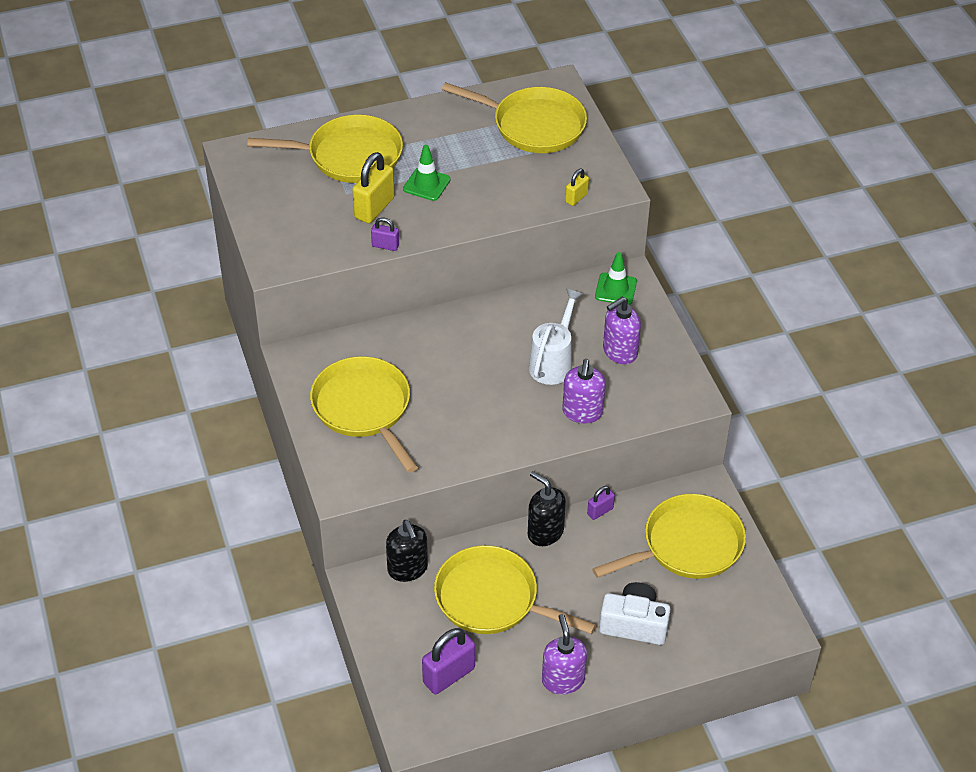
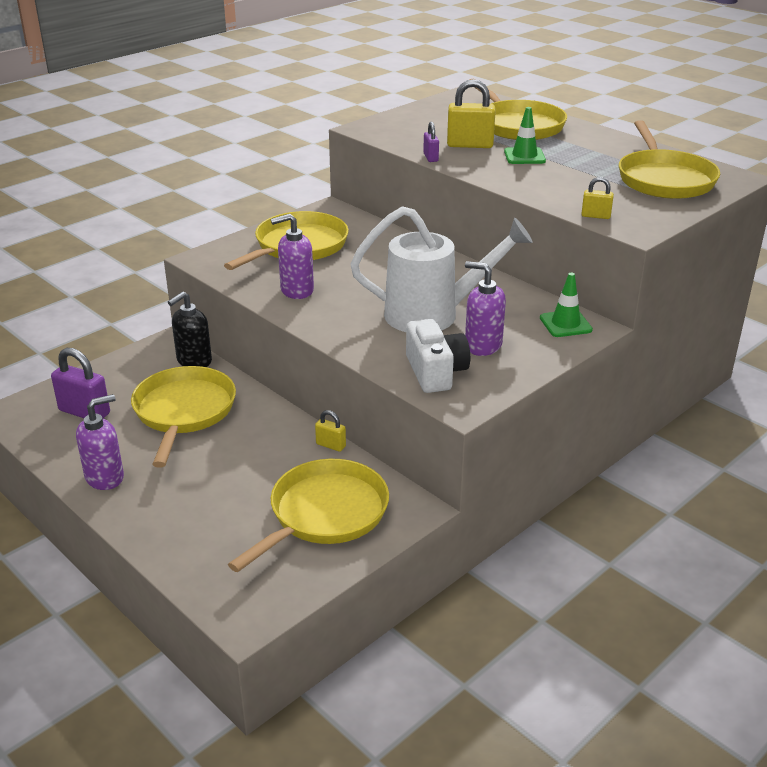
camera: 65 degrees right, 15 degrees down
(545, 532) = (282, 420): black soap dispenser -> none
(553, 363) = (432, 315): white watering can -> white watering can, size x1.54
(582, 412) = (382, 344): purple soap dispenser -> purple soap dispenser (296, 290)
(600, 511) = (331, 445): purple padlock -> yellow padlock
(634, 624) = (197, 505): white camera -> white camera (435, 372)
(687, 545) = (324, 514): yellow pan -> yellow pan turned 90 degrees counterclockwise

